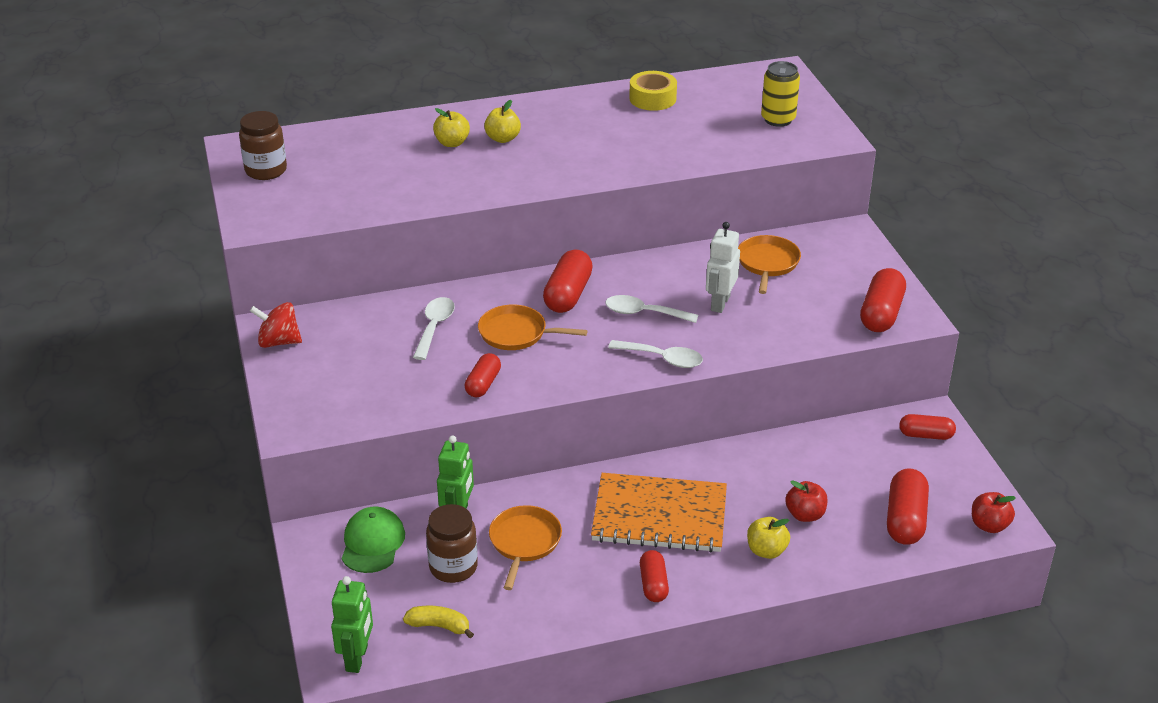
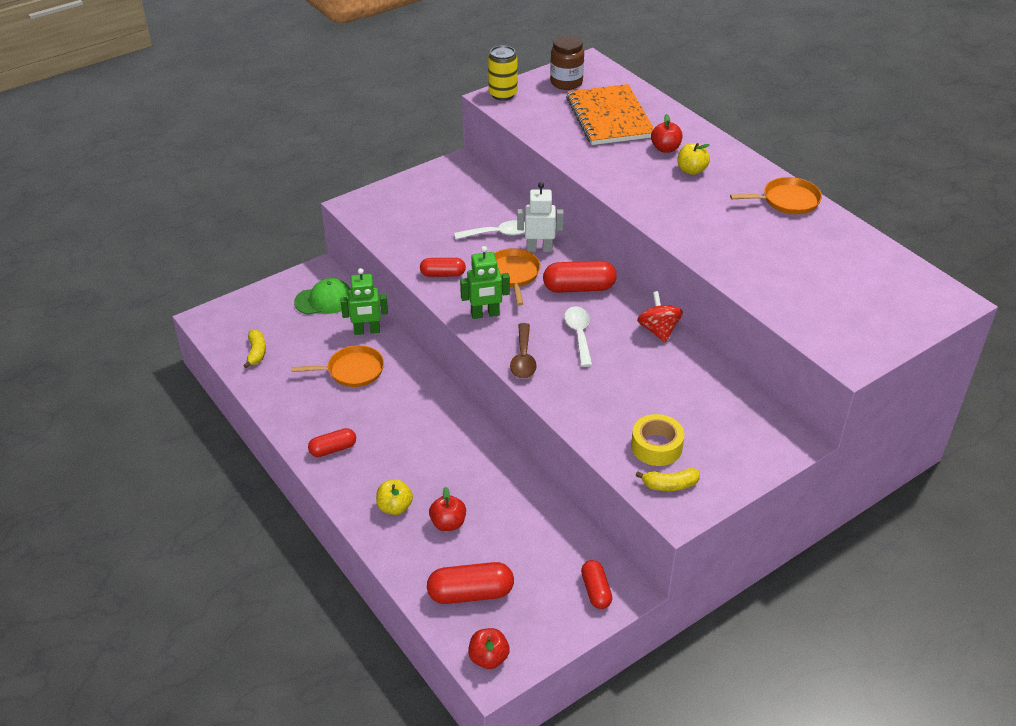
camera: 70 degrees right, 5 degrees up
(278, 342) = (443, 173): red spinning top -> red spinning top (658, 330)
(357, 658) = (217, 325): green robot -> green robot (485, 314)
(452, 143) = (665, 149): yellow apple -> red apple
(453, 567) = (314, 343): brown jar -> none
(652, 98) = (825, 232): yellow tape -> yellow tape (656, 446)
(659, 515) = (410, 435): orange notebook -> orange notebook (610, 117)
(663, 359) = (523, 359): white spoon -> brown spoon
(720, 303) = (620, 376): white robot -> white robot (539, 249)
(767, 263) = (701, 393): orange pan -> orange pan (787, 200)
(778, 119) = (855, 315): yellow can -> yellow can (502, 94)
(881, 314) = (670, 485): red capsule -> yellow banana

